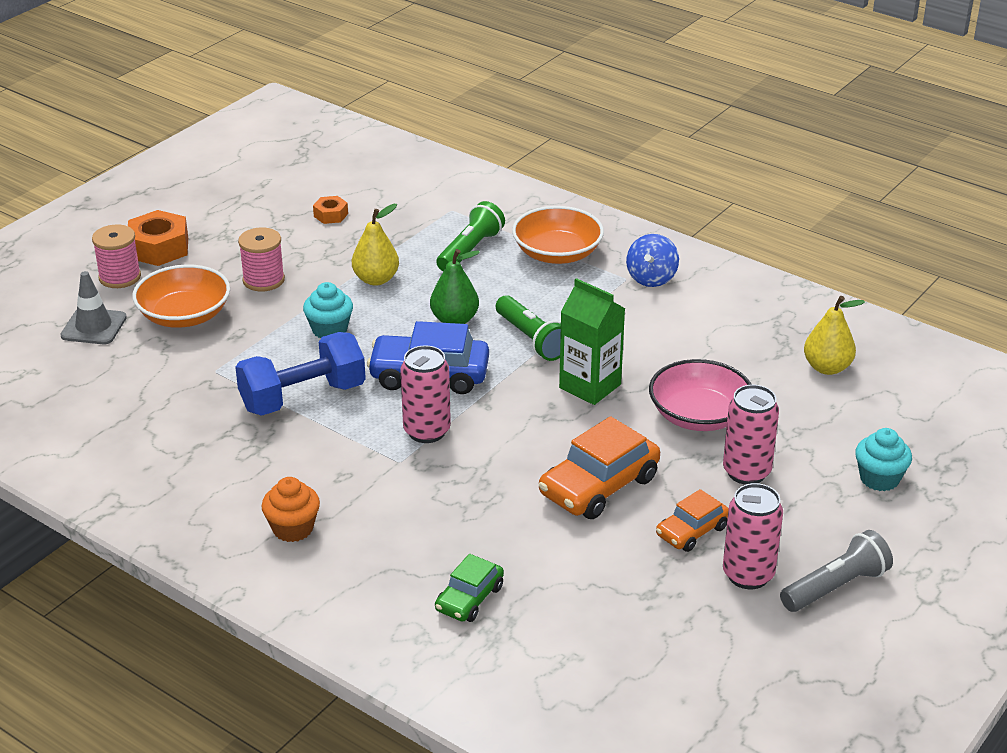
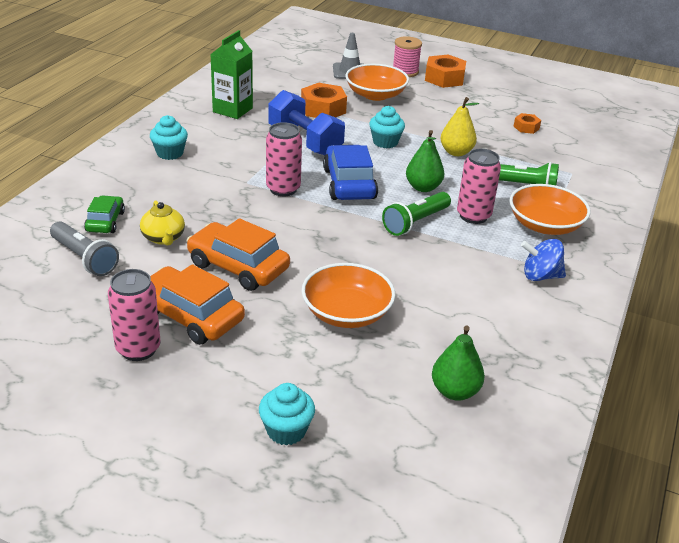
camera: 75 degrees right, 0 degrees up
(209, 368) = (323, 109): none -> orange nut
(263, 280) = (430, 114): pink spool -> none
(293, 528) = (170, 153): orange cupcake -> turquoise cupcake
(469, 598) = (105, 221): green car -> green car turned 75 degrees clockwise
(523, 545) = (163, 238): none -> yellow teapot
(590, 386) = (365, 254): green carton -> green carton (232, 110)
(692, 531) = (190, 316): orange car -> orange car, size x1.70
(699, 415) = (346, 313): pink bowl -> orange bowl
(746, 472) = (275, 343): pink can -> pink can (473, 216)
(827, 367) = (455, 391): yellow pear -> green pear
(836, 587) = (125, 402): grey flashlight -> grey flashlight (84, 258)

